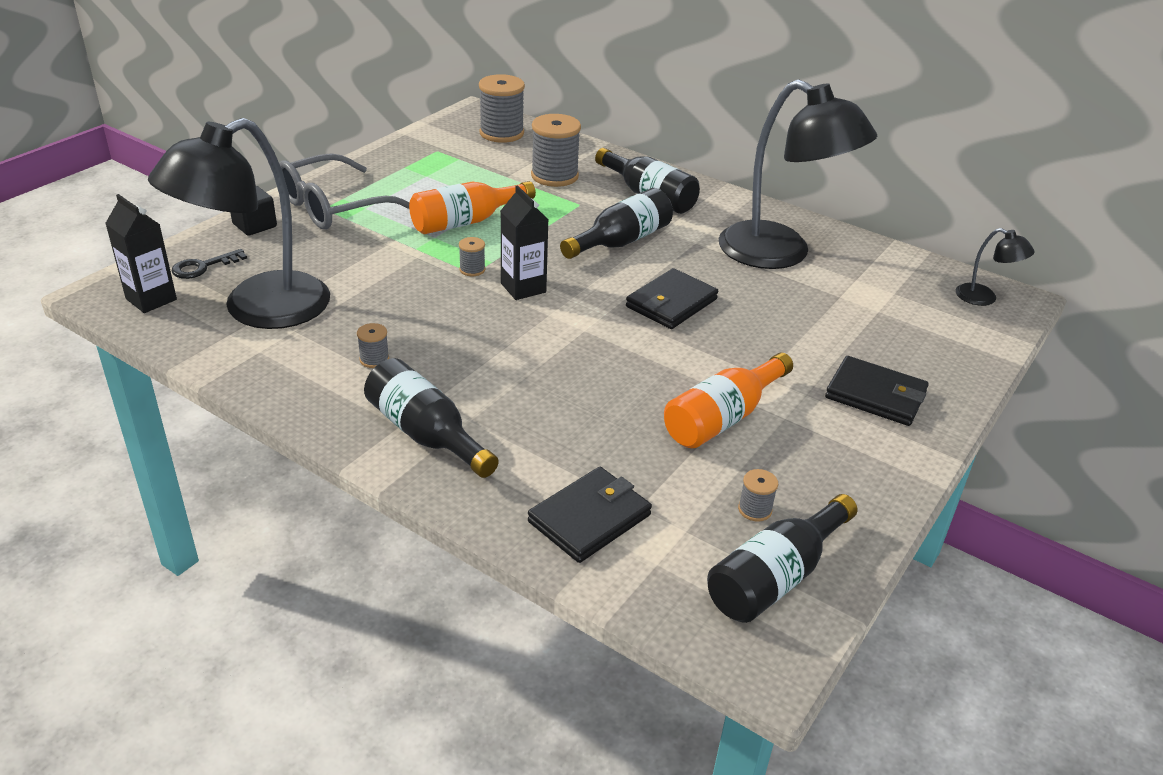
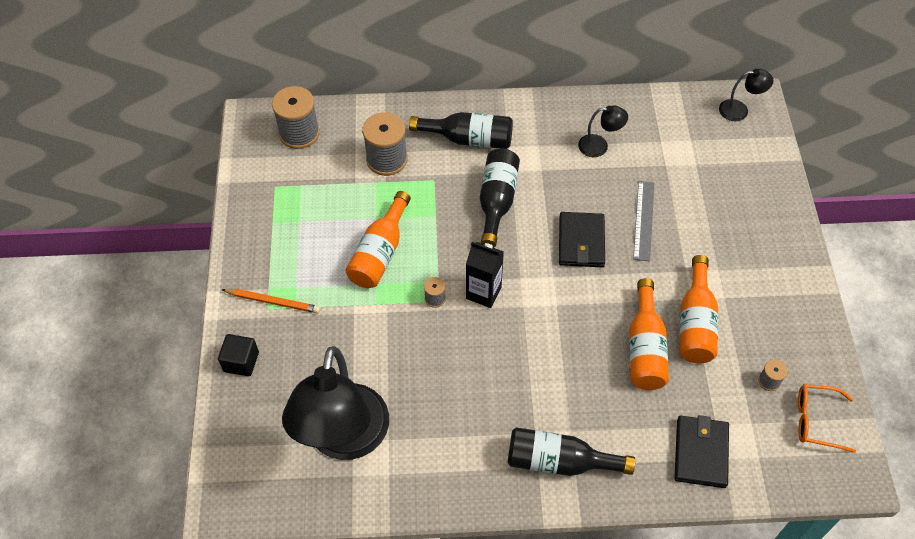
camera: 35 degrees left, 20 degrees up
(151, 299) = (262, 485): black carton -> none
(203, 267) = (257, 429): black key -> none
(333, 206) = (273, 302): grey glasses -> orange pencil
(374, 359) = (465, 426): grey spool -> none
(637, 406) = (645, 348): none -> orange bottle
(762, 320) = (644, 220): none -> grey ruler
(775, 577) = (816, 420): black bottle -> orange glasses
(780, 254) = (599, 146): black lamp -> black lamp, size x0.42
(876, 395) = (752, 243): black wallet -> none

